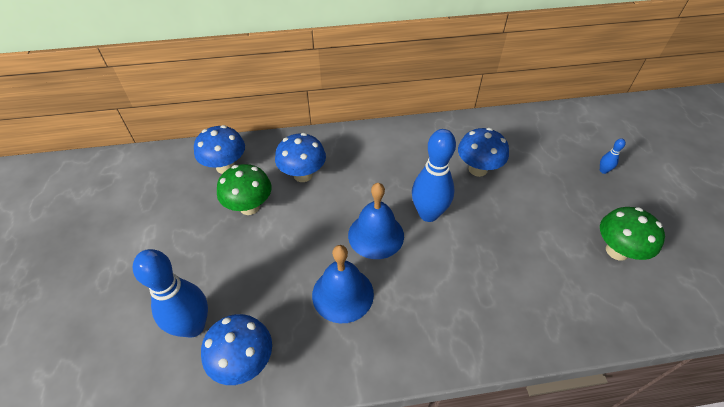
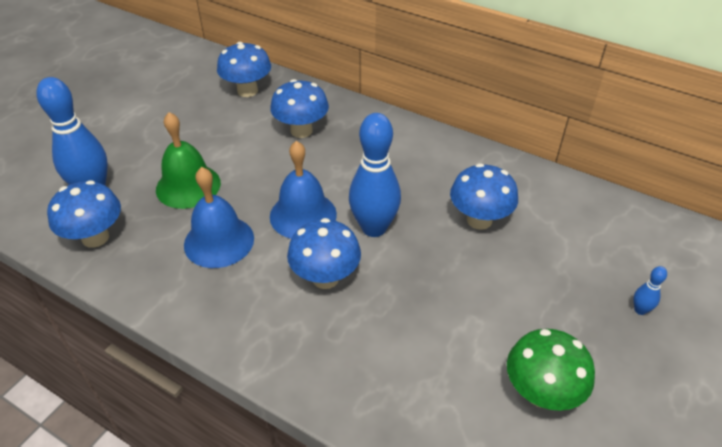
camera: 40 degrees right, 5 degrees down
(249, 207) = (229, 131): green mushroom -> none
(269, 269) = (188, 186): none -> green bell
(440, 268) = (325, 278): none -> blue mushroom

